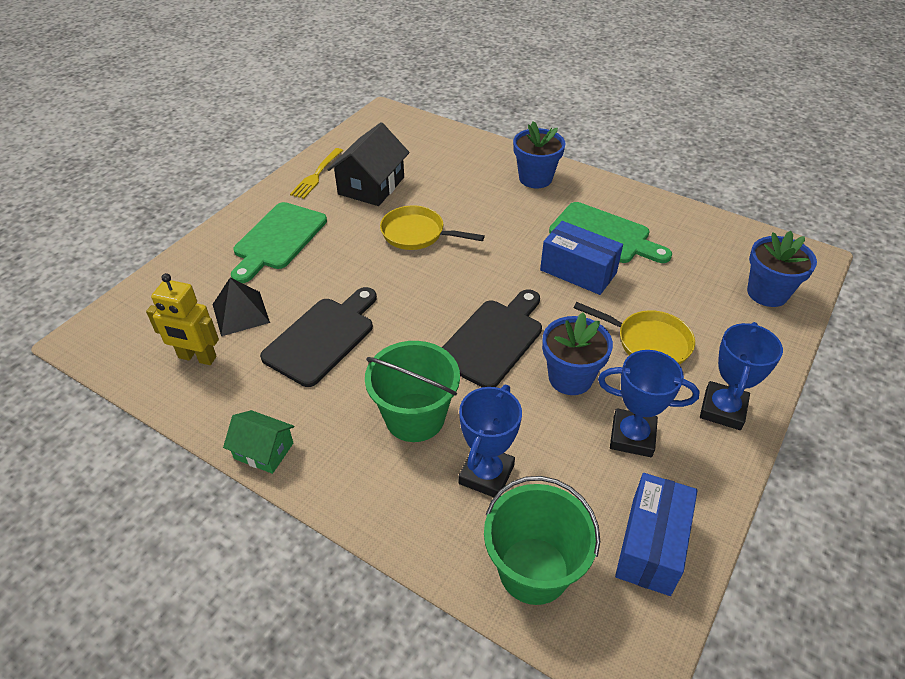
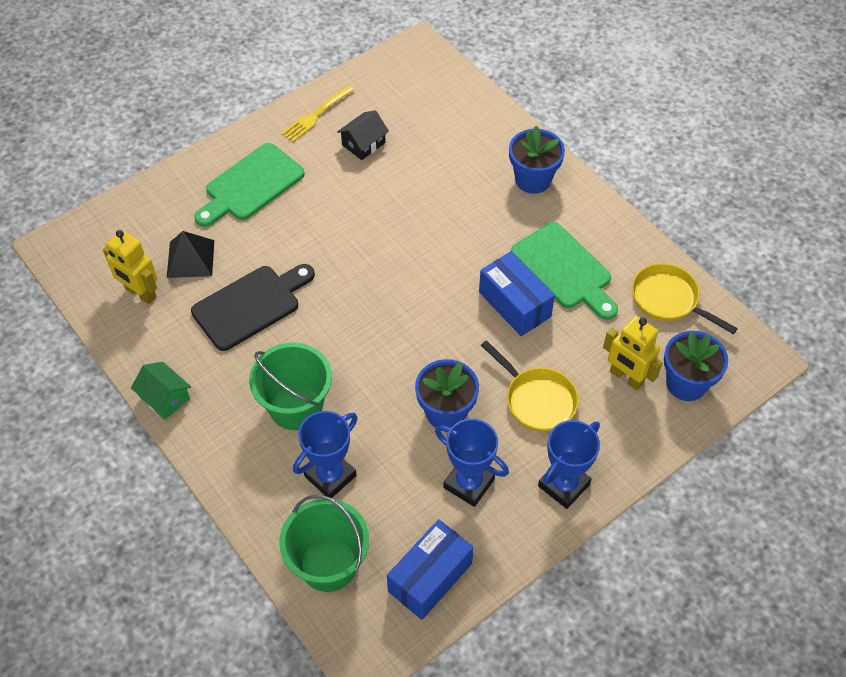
camera: 20 degrees right, 10 degrees up
(371, 186) = (363, 144): black house -> black house, size x0.59
(417, 234) = (382, 216): yellow pan -> yellow pan (668, 299)
(493, 339) = (398, 353): black cutting board -> none
(714, 302) = (626, 377): none -> yellow robot

